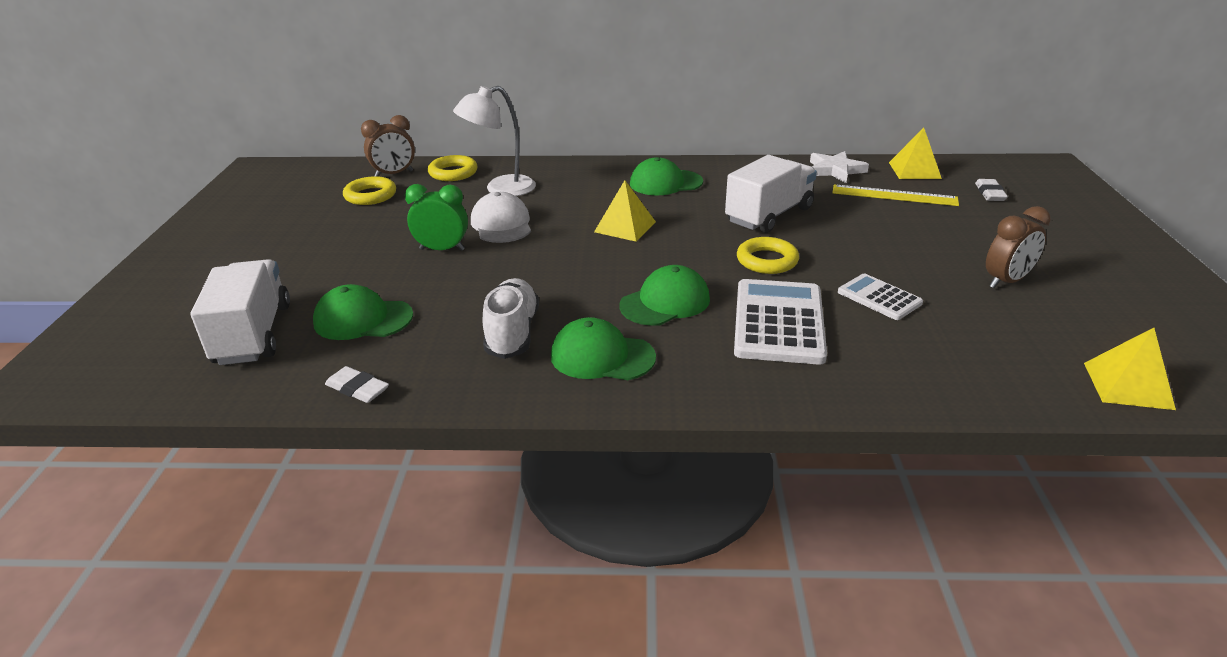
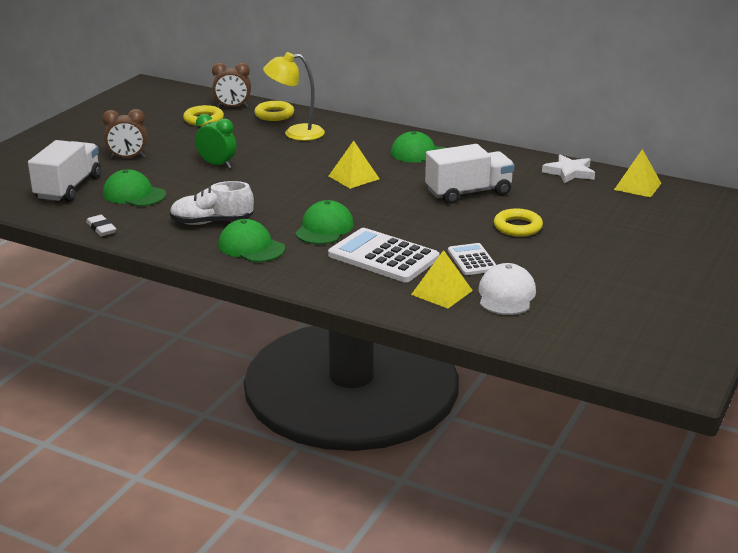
camera: 25 degrees right, 5 degrees down
(500, 189) = (295, 133): white lamp -> yellow lamp
(501, 224) = (271, 157): white cap -> white cap (506, 295)
(512, 333) = (212, 222): white shoe -> white shoe turned 120 degrees counterclockwise
(665, 302) = (324, 228): green cap -> green cap turned 60 degrees counterclockwise
(767, 261) = (425, 221): yellow ring -> yellow ring (517, 227)
(779, 322) = (383, 256): white calculator -> white calculator turned 90 degrees counterclockwise
(894, 195) = (589, 200): yellow ruler -> none
(989, 193) = (673, 216): white eraser -> none
(1006, 281) = (582, 273): brown clock -> brown clock (128, 158)
(1128, 385) = (564, 345): yellow pyramid -> yellow pyramid (442, 292)

